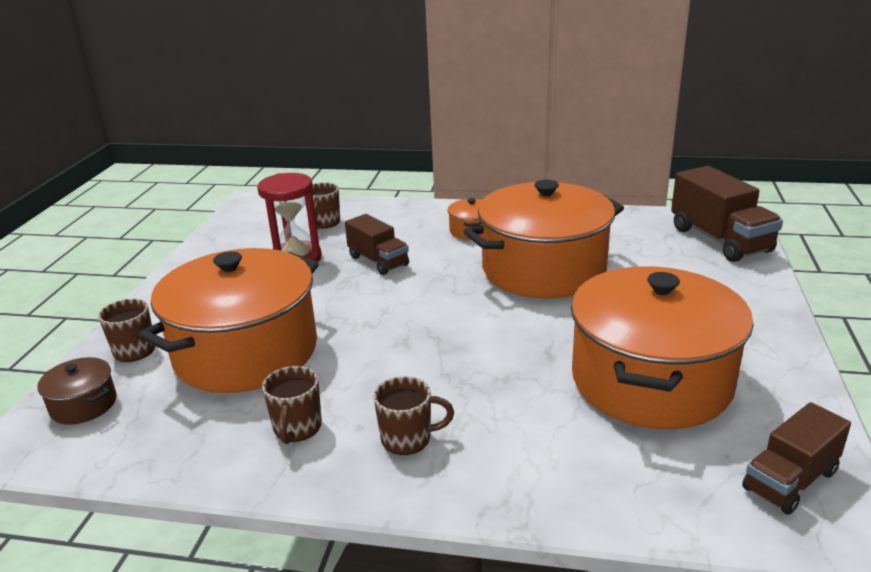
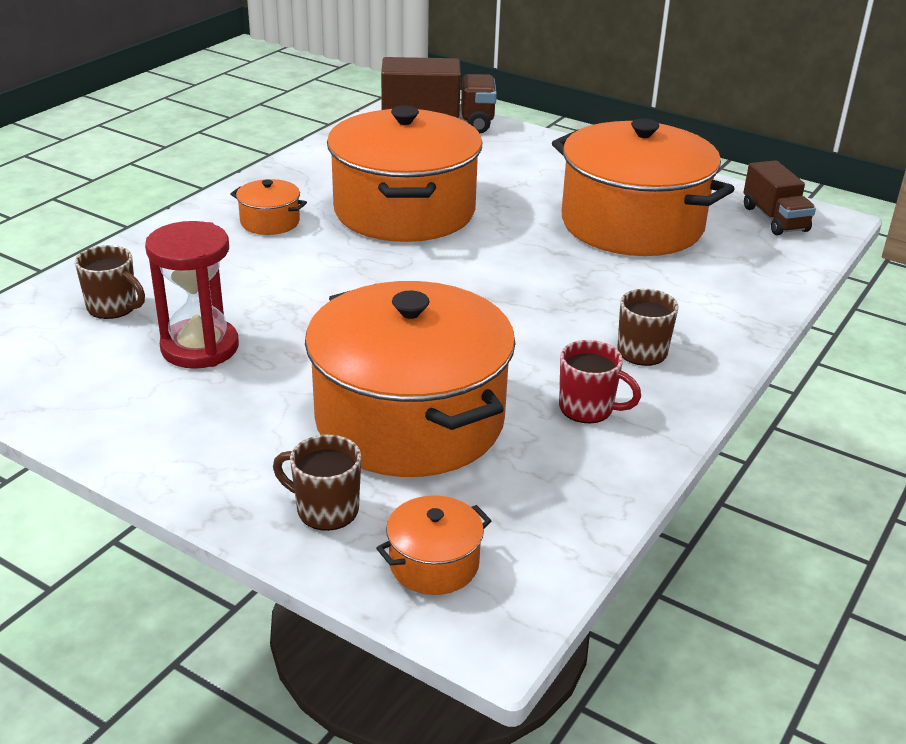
camera: 70 degrees left, 5 degrees up
(83, 405) = (434, 564): brown pot -> orange pot
(297, 428) = (588, 409): brown mug -> red mug
(378, 261) = (276, 293): brown truck -> none

